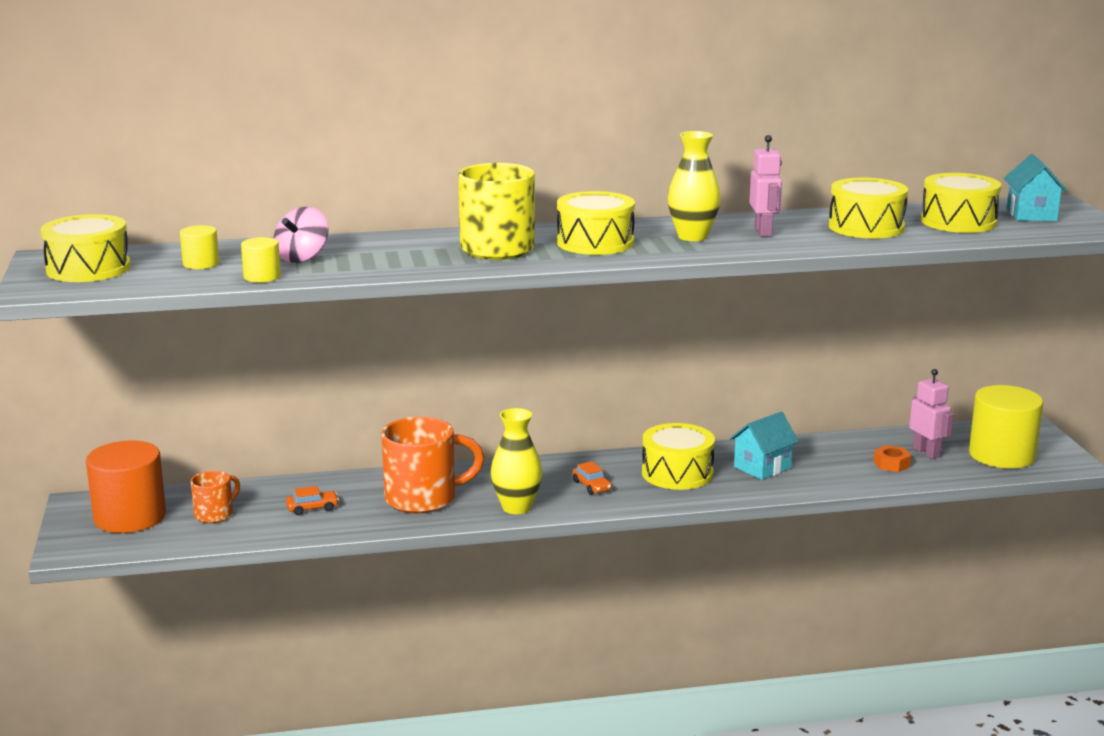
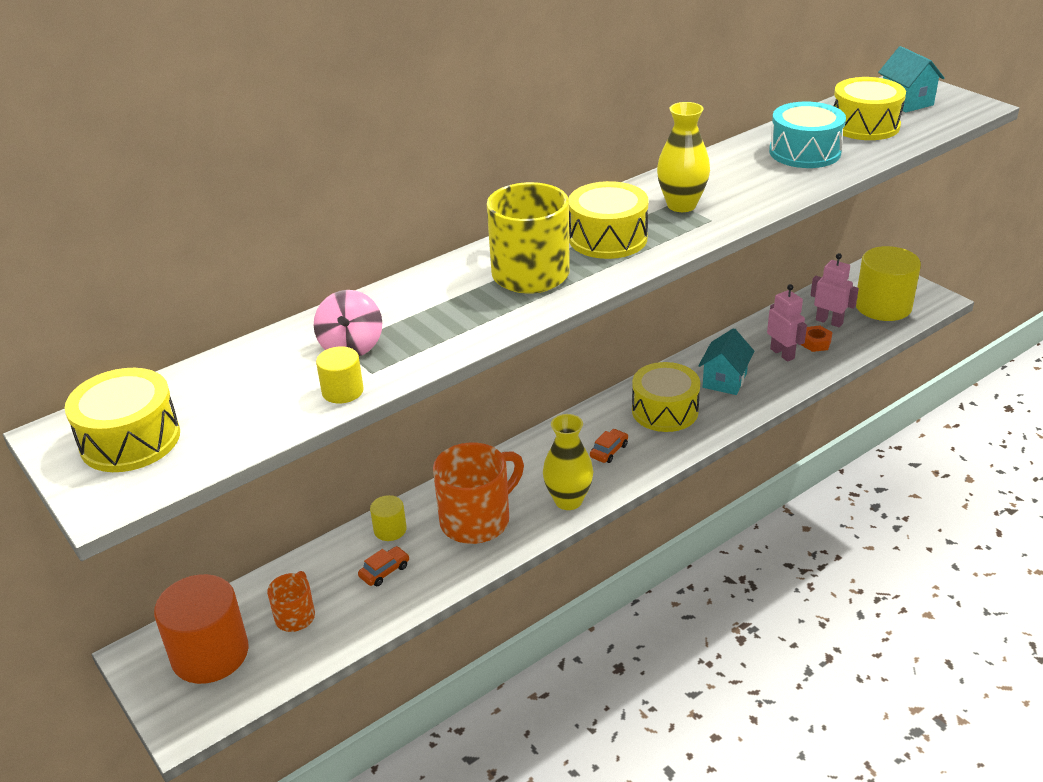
camera: 25 degrees left, 15 degrees up
(201, 264) = (252, 390): yellow cylinder -> yellow cylinder (390, 530)
(591, 486) = (609, 451): orange car -> orange car turned 90 degrees counterclockwise
(763, 232) = (732, 181): pink robot -> pink robot (782, 353)
(866, 227) = (804, 152): yellow drum -> turquoise drum

